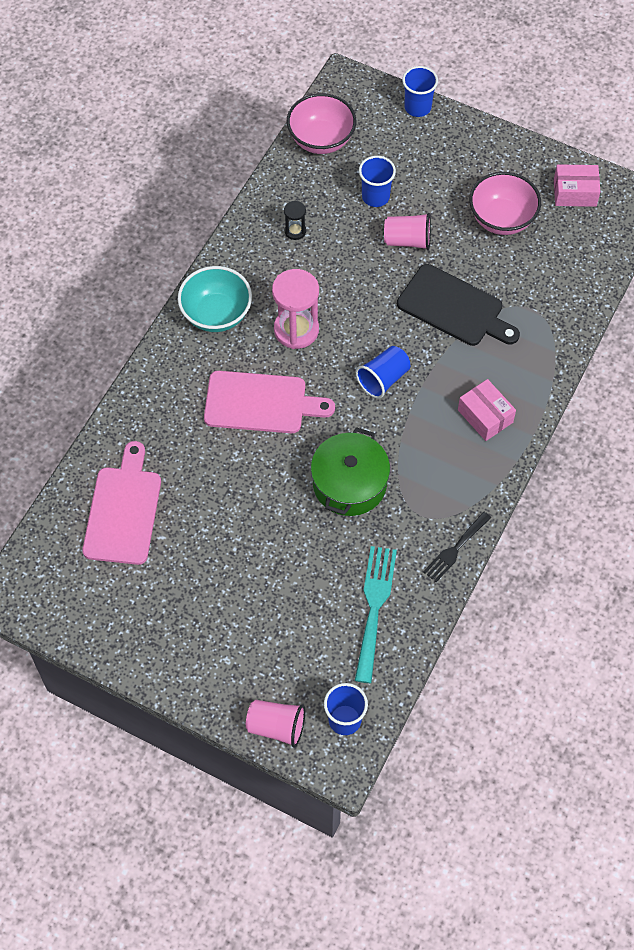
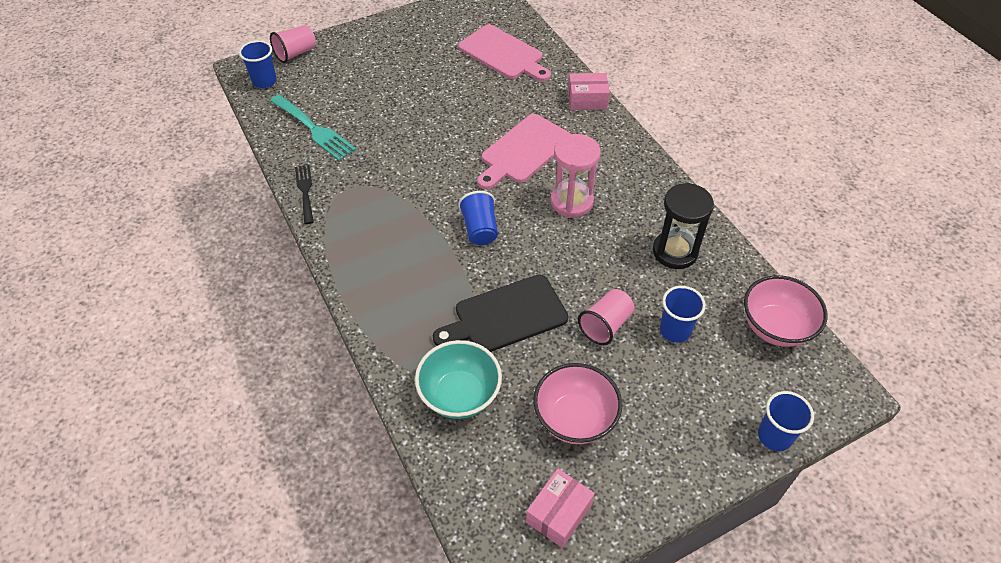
camera: 125 degrees right, 10 degrees down
(216, 314) = (625, 164): turquoise bowl -> turquoise bowl (459, 395)
(295, 231) = (675, 252): black hourglass -> black hourglass, size x2.02
(349, 484) = (413, 164): green pot -> none
(485, 416) = (386, 273): pink box -> pink box (587, 99)

